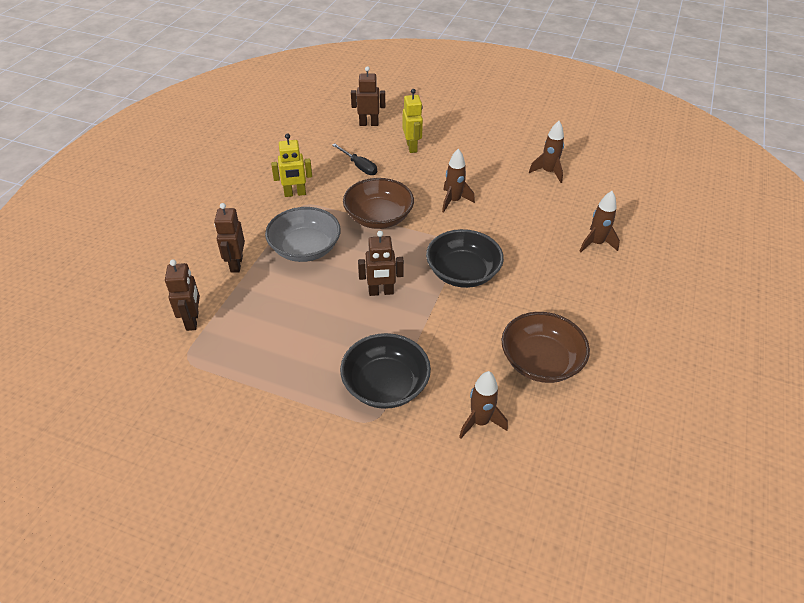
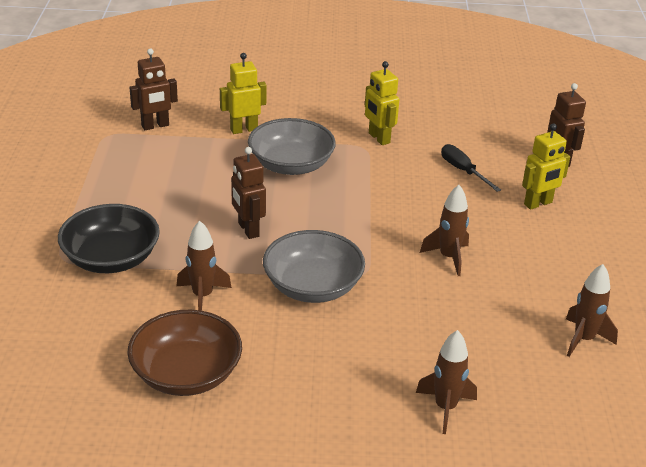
camera: 70 degrees right, 10 degrees down
(236, 264) = (243, 129): brown robot -> yellow robot
(359, 166) = (463, 171): black screwdriver -> black screwdriver turned 120 degrees clockwise
(378, 217) = (376, 204): brown bowl -> none
(462, 273) = (313, 286): black bowl -> grey bowl
(480, 422) = (79, 335): brown rocket -> brown rocket (202, 296)

